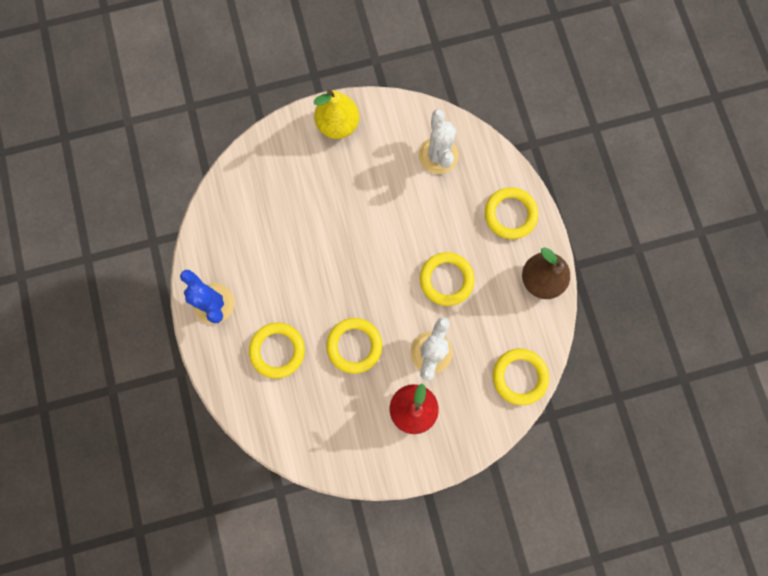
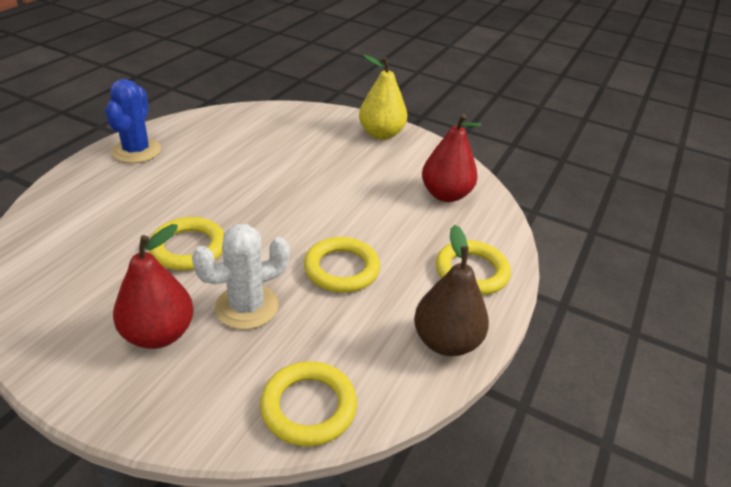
camera: 40 degrees right, 40 degrees down
(277, 350) = (127, 204): yellow ring -> none
(438, 155) = (445, 195): white cactus -> red pear

